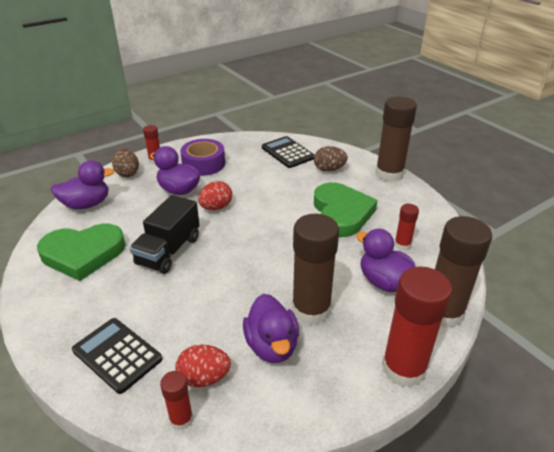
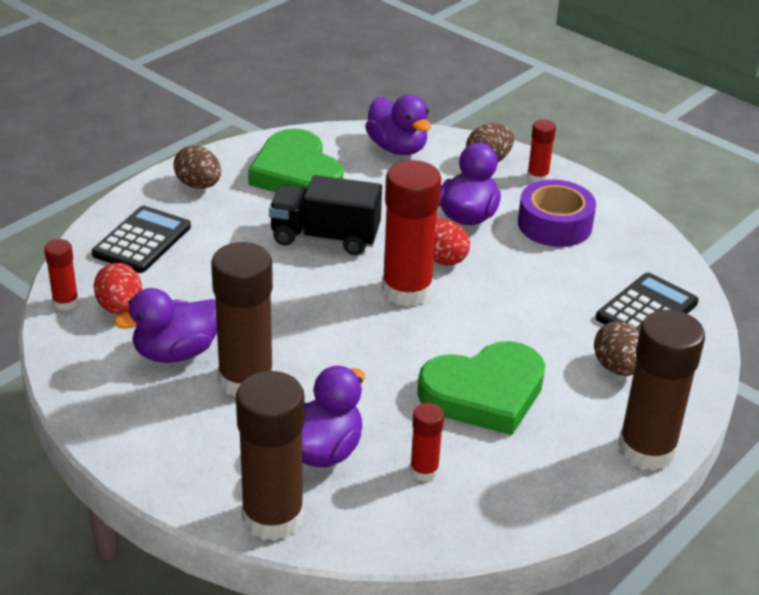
camera: 75 degrees right, 0 degrees up
(60, 310) = (199, 185): none -> brown egg
(403, 368) = (158, 473): red glue stick -> red glue stick (407, 290)

